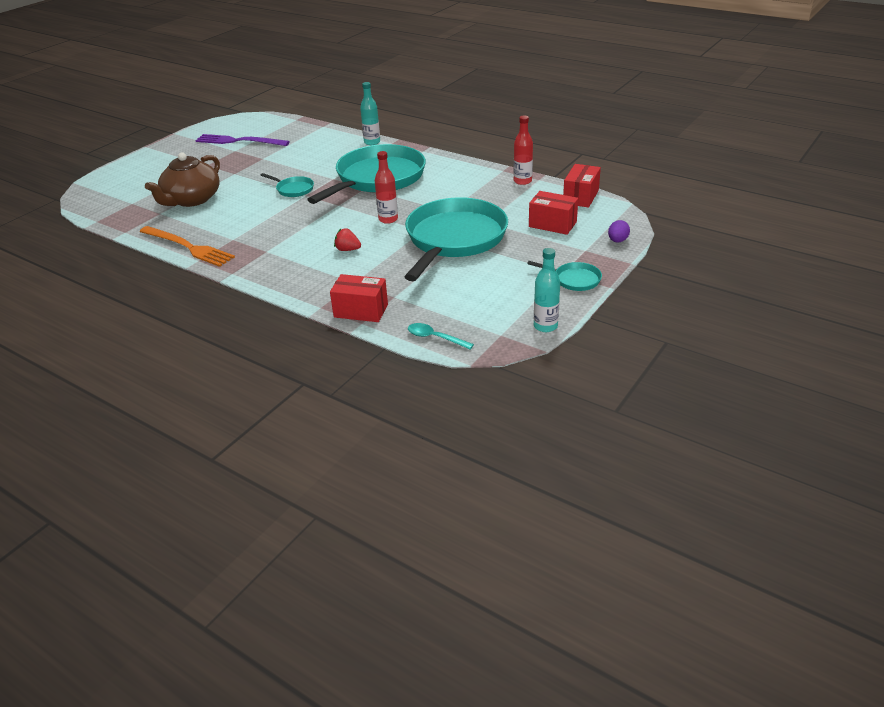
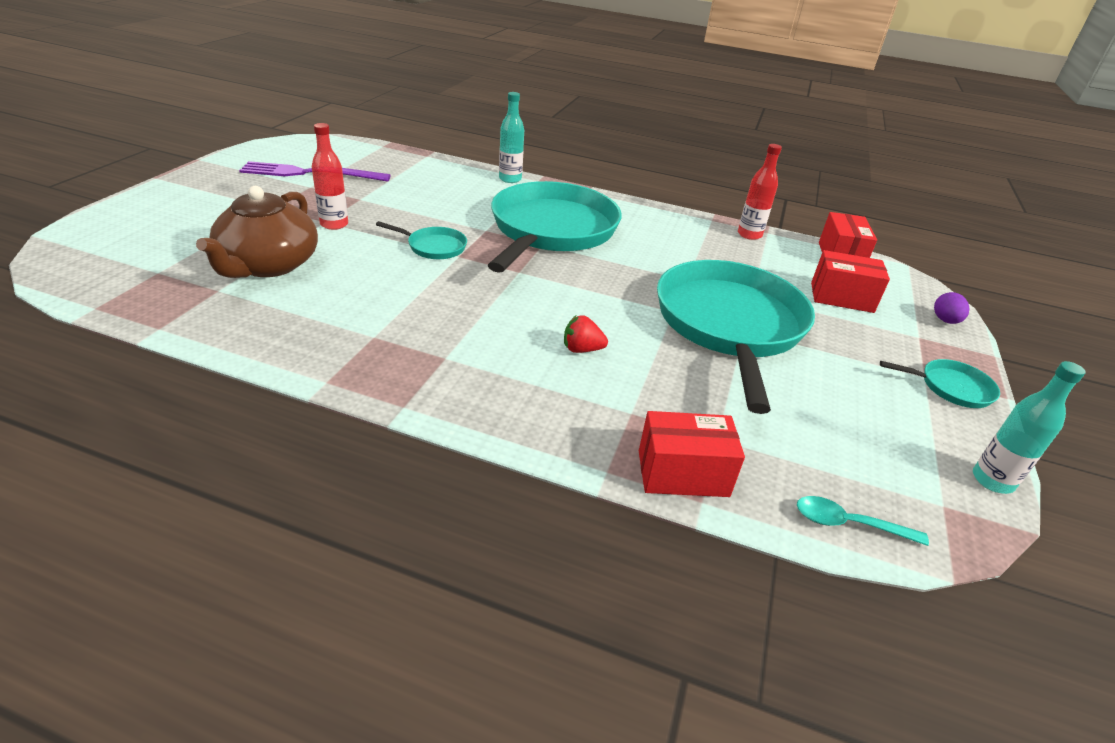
camera: 20 degrees left, 0 degrees up
(188, 247) = (296, 355): orange fork -> none
(388, 219) = (610, 294): red bottle -> red bottle (334, 224)

